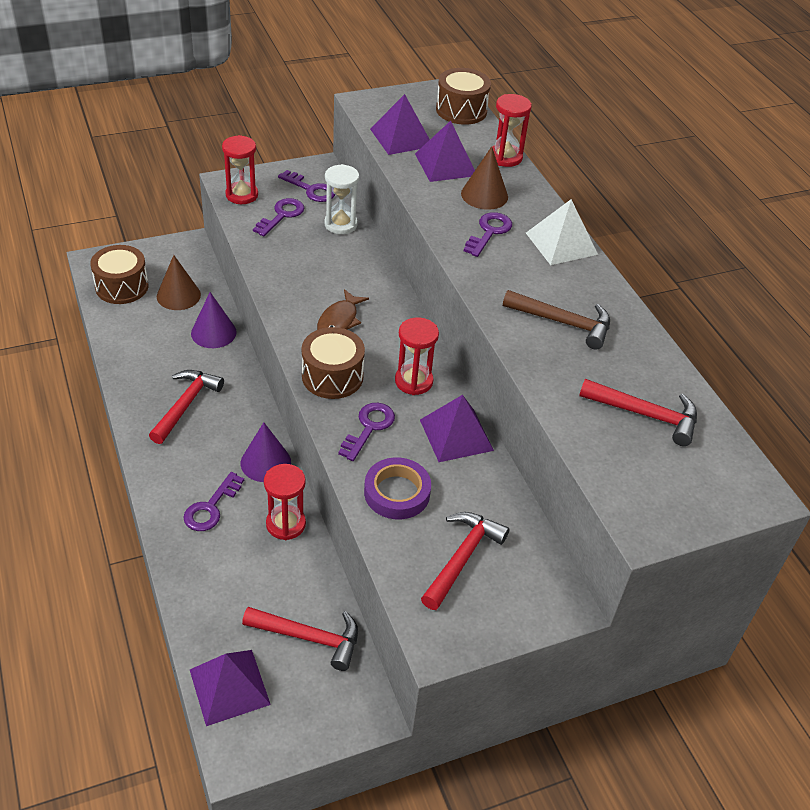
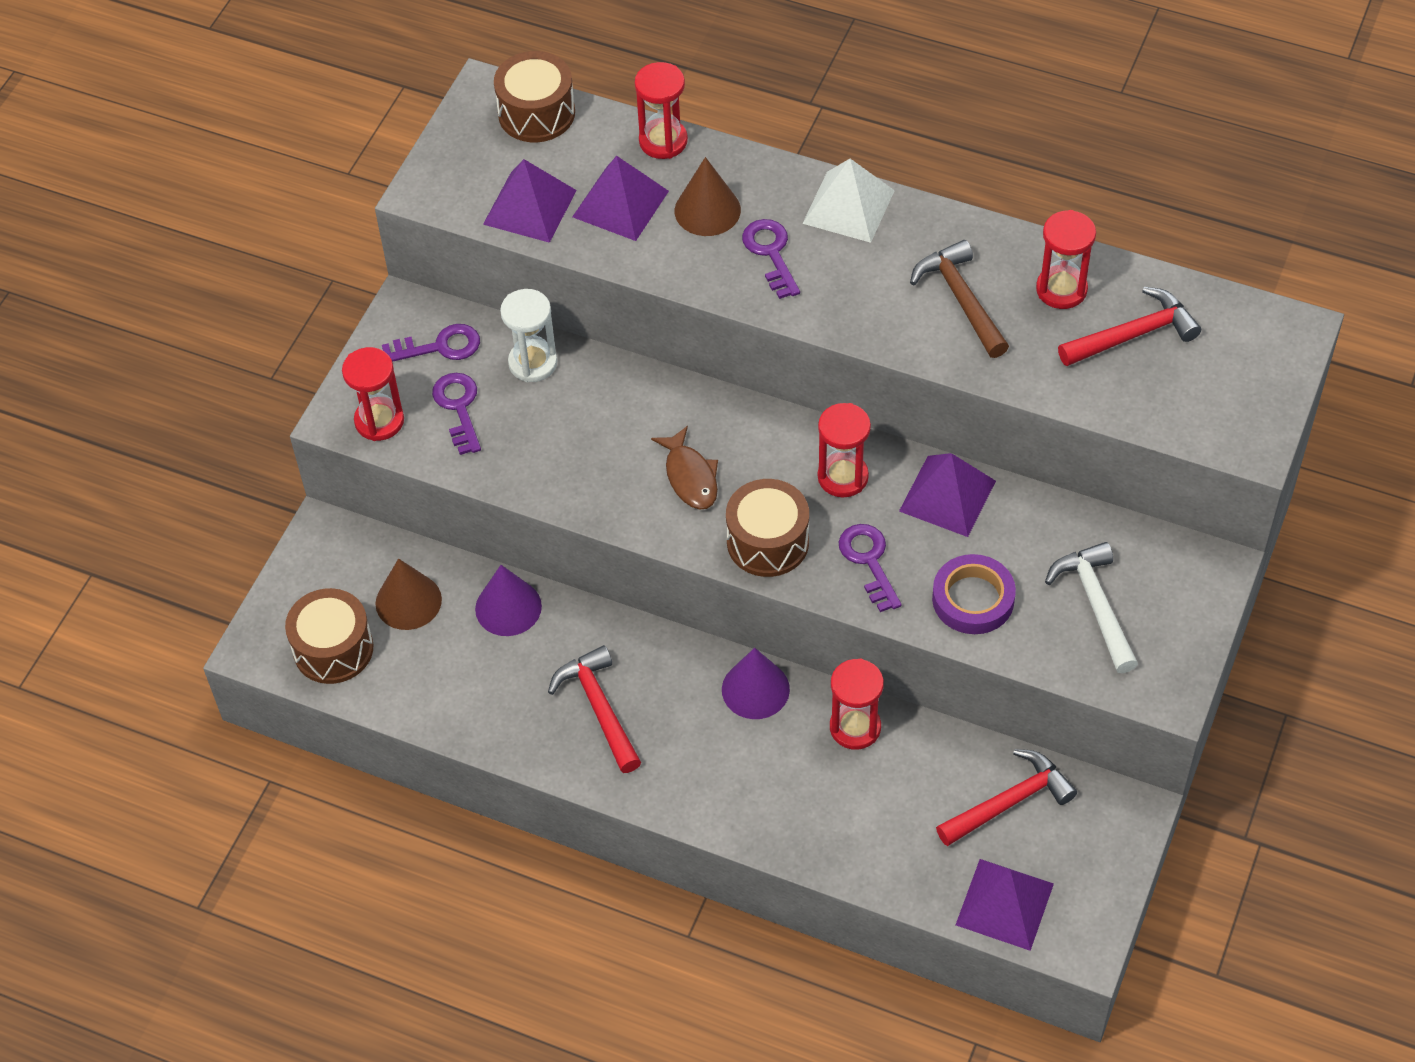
camera: 40 degrees left, 10 degrees up
(211, 507) = (770, 778): purple key -> none
(462, 557) = (1095, 604): red hammer -> white hammer
(563, 323) = (961, 299): brown hammer -> brown hammer turned 90 degrees counterclockwise
(631, 362) = (1061, 289): none -> red hourglass

